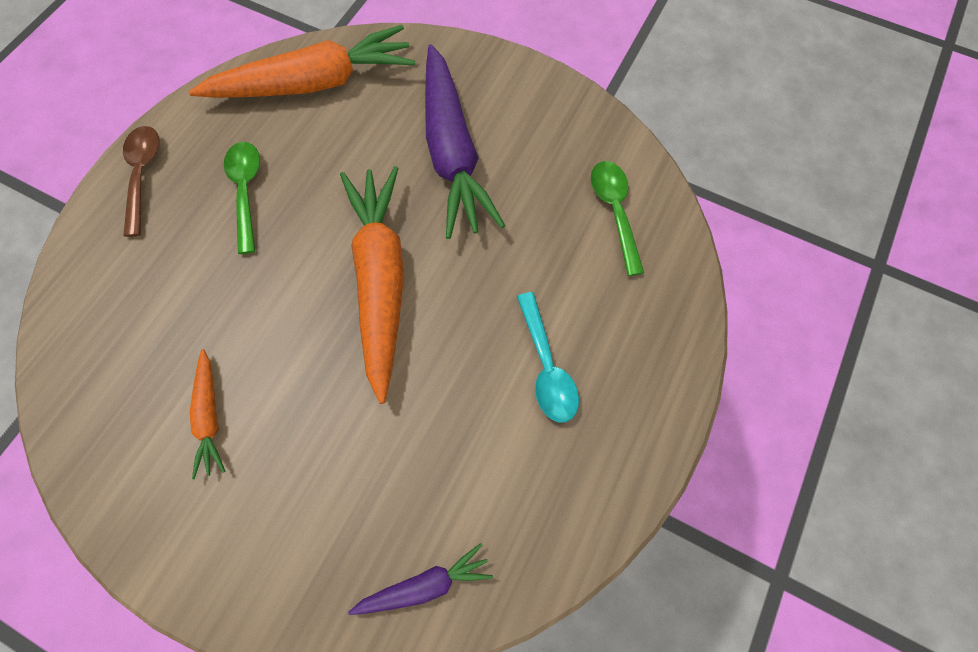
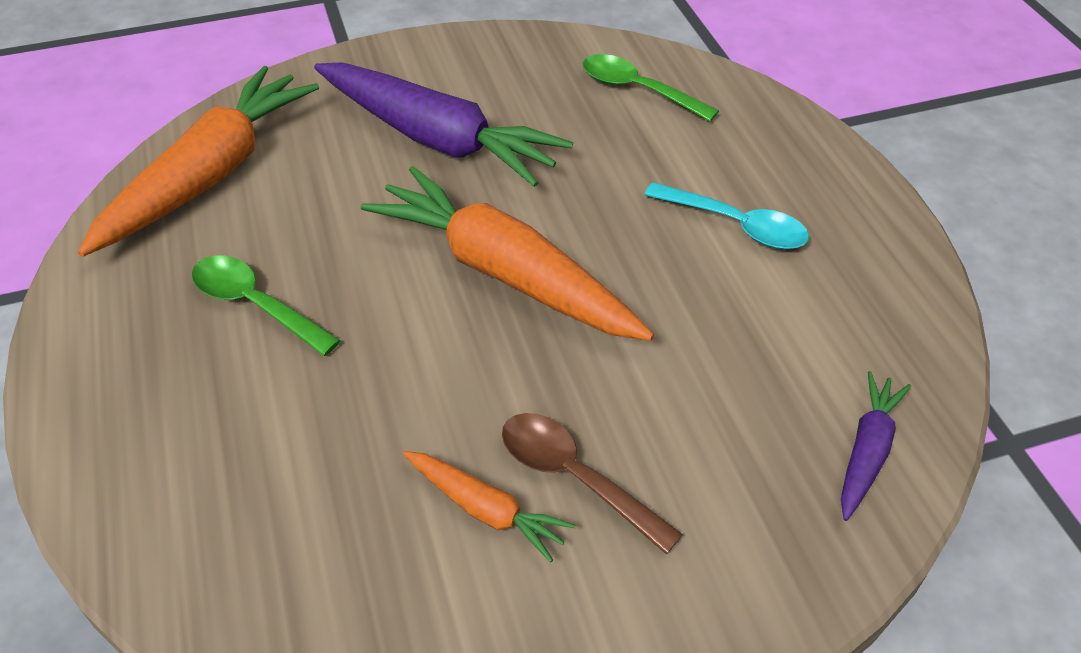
camera: 45 degrees left, 20 degrees down
(143, 175) = (98, 377): brown spoon -> brown spoon (575, 477)

